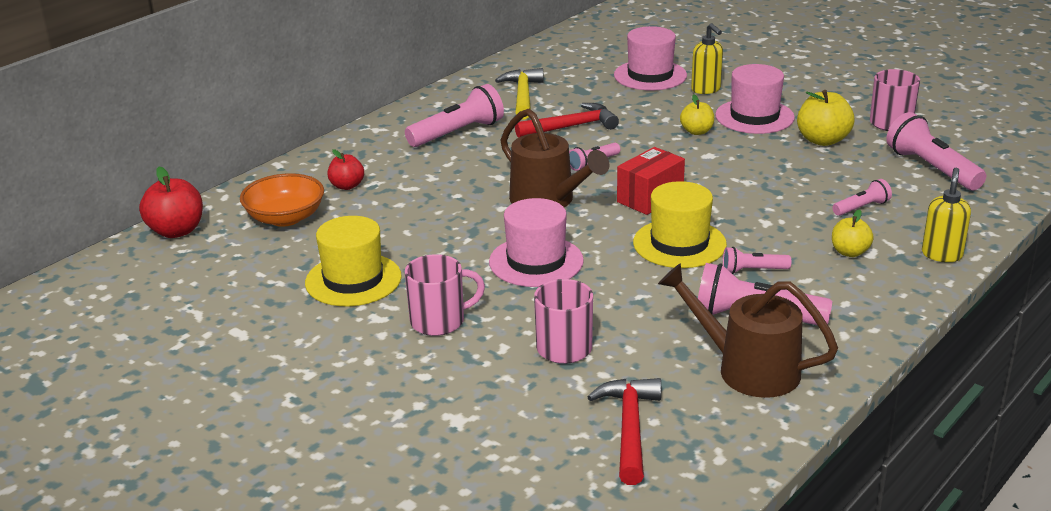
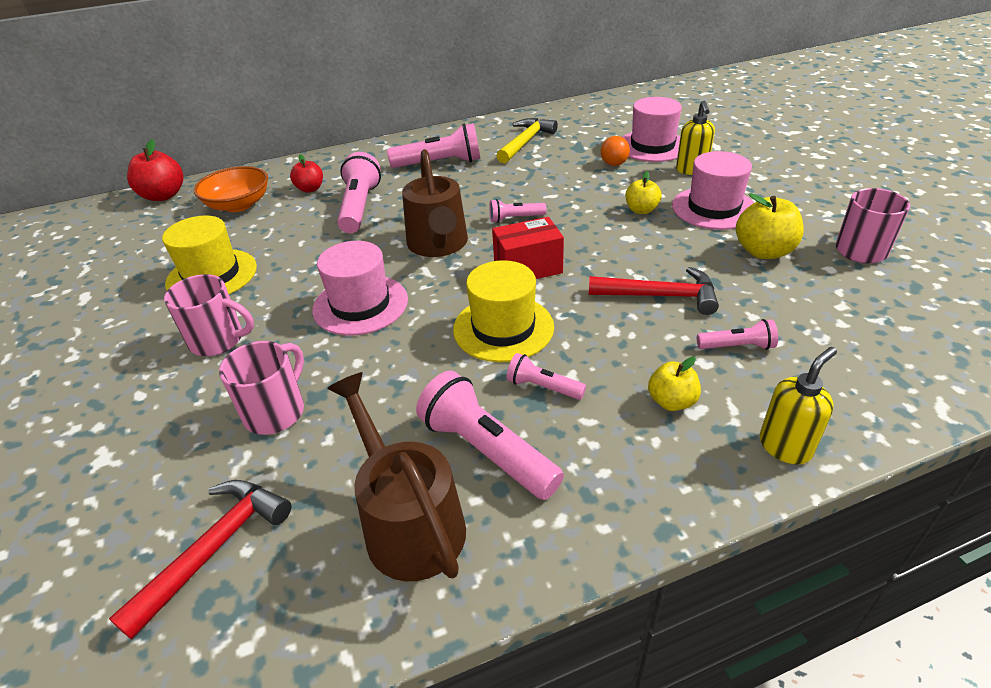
camera: 30 degrees right, 10 degrees up
(571, 126) = (534, 179): red hammer -> red hammer (660, 296)
(631, 98) = (614, 164): none -> orange ball
(931, 168) = (867, 321): pink flashlight -> pink flashlight (359, 207)

